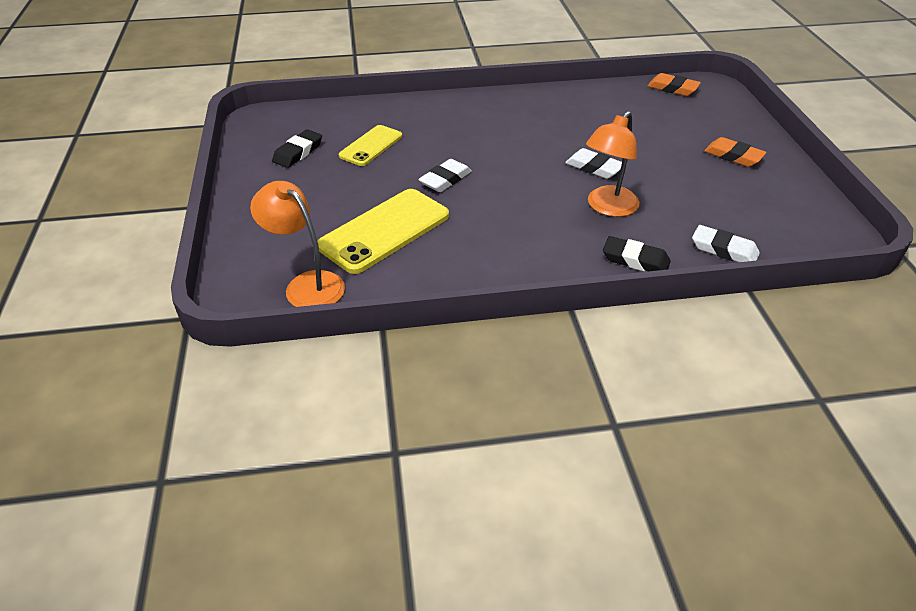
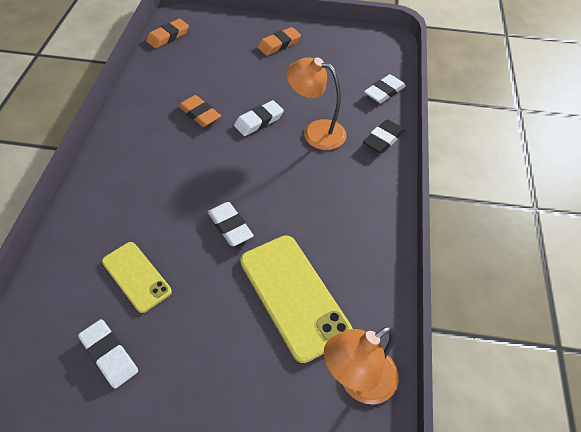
camera: 75 degrees left, 10 degrees up
(298, 152) = (109, 355): black eraser -> white eraser
(575, 132) = (199, 114): none -> orange eraser
(607, 207) = (315, 132): orange lamp -> orange lamp turned 150 degrees clockwise

